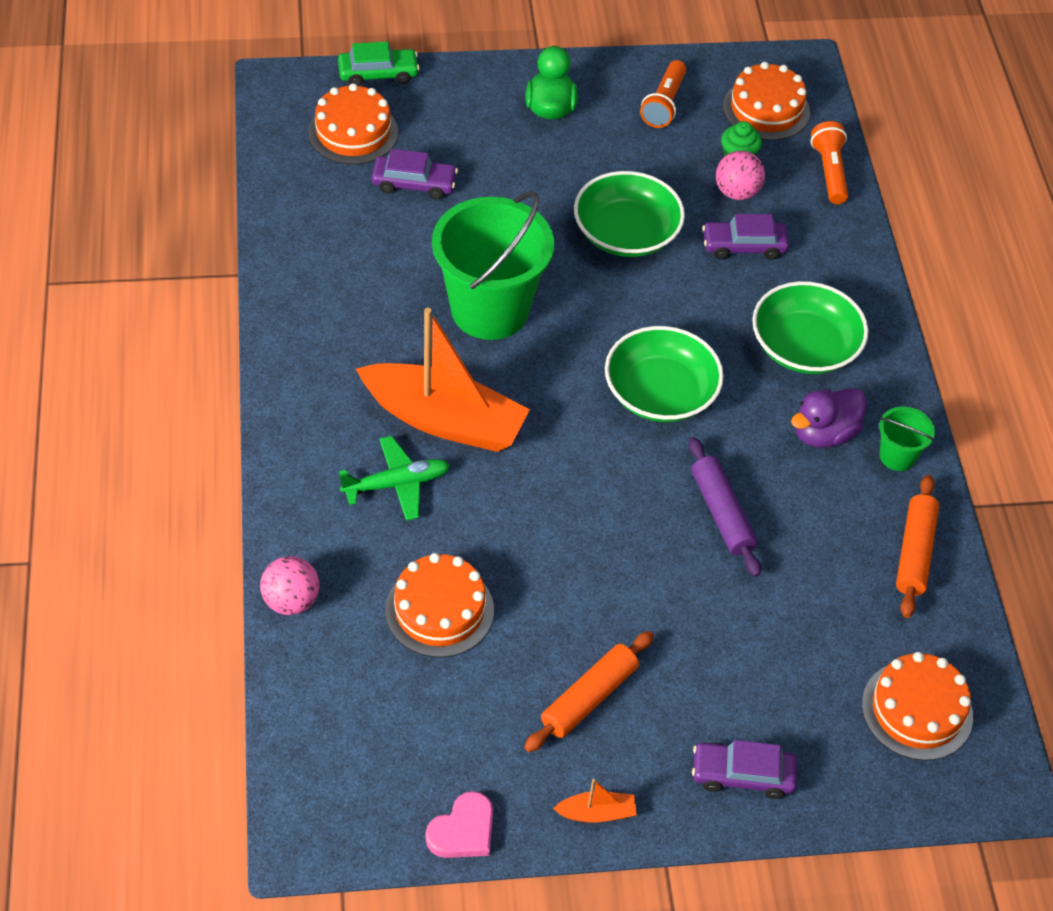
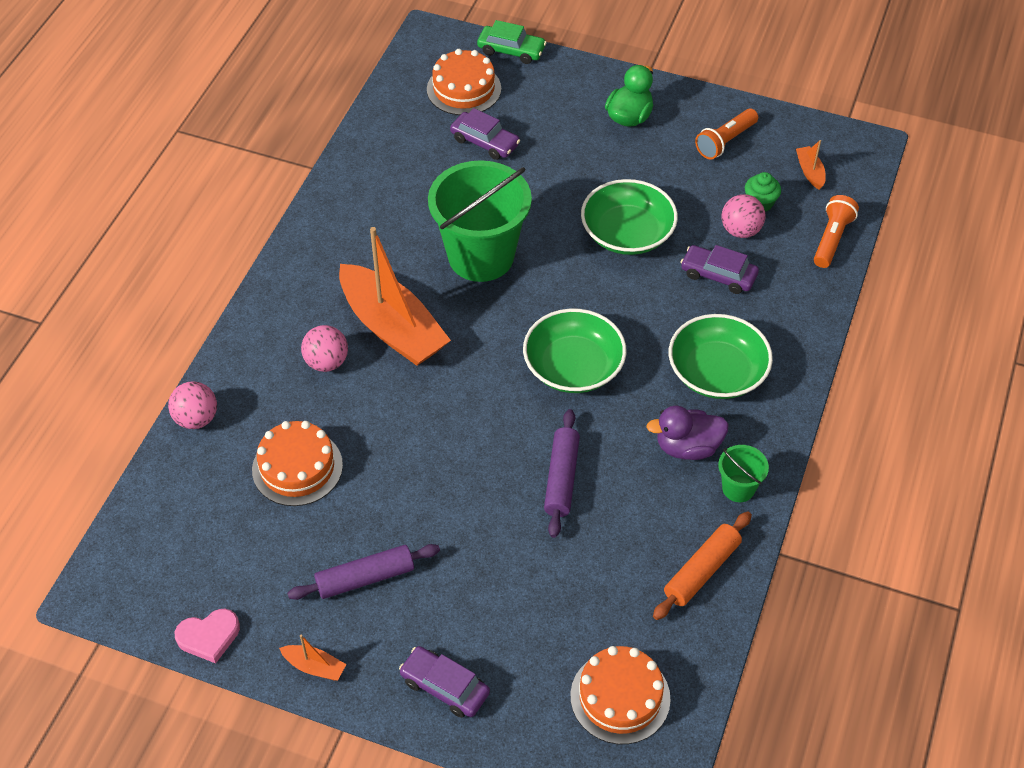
camera: 30 degrees right, 0 degrees up
(397, 484) = (326, 362): green plane -> pink ball
(589, 698) = (365, 578): orange rolling pin -> purple rolling pin
(766, 109) = (810, 172): orange cake -> orange boat

